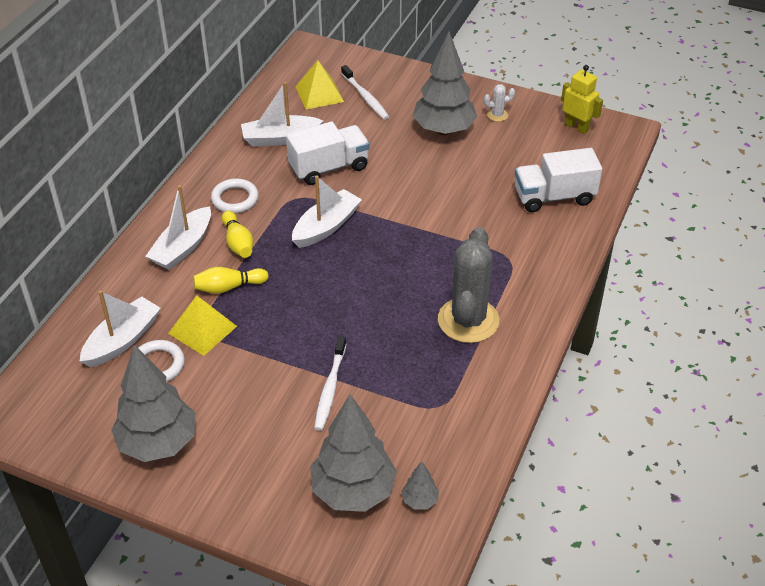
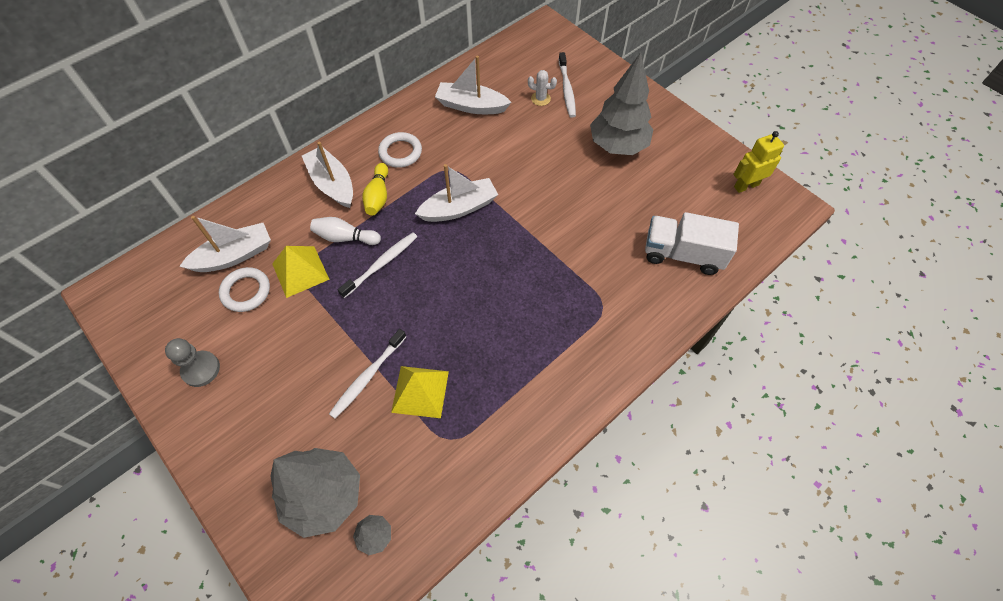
camera: 25 degrees right, 15 degrees up
(158, 443) = (201, 369): grey tree -> grey pawn
(183, 247) = (332, 184): white boat -> white boat turned 90 degrees clockwise
(228, 287) = (345, 237): yellow bowling pin -> white bowling pin
(281, 296) = (381, 264): none -> white toothbrush
(319, 94) = (529, 73): yellow pyramid -> yellow pyramid (420, 391)
(329, 167) = (495, 149): white truck -> none
(468, 320) = (528, 357): grey cactus -> none
(497, 115) = (676, 147): white cactus -> white cactus (540, 99)
(576, 127) = (746, 185): yellow robot -> yellow robot turned 90 degrees counterclockwise

